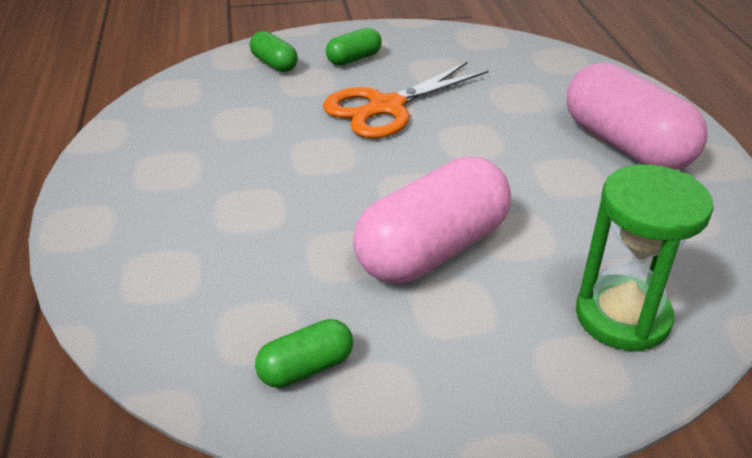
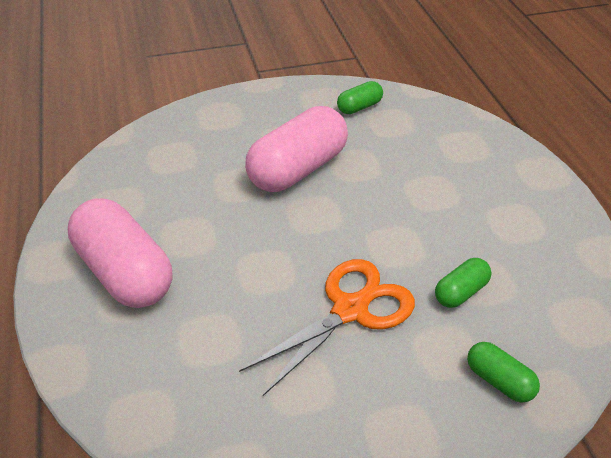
camera: 175 degrees right, 5 degrees up
(354, 59) = (405, 400): green capsule -> green capsule (461, 292)
(622, 317) = (188, 138): green hourglass -> none

